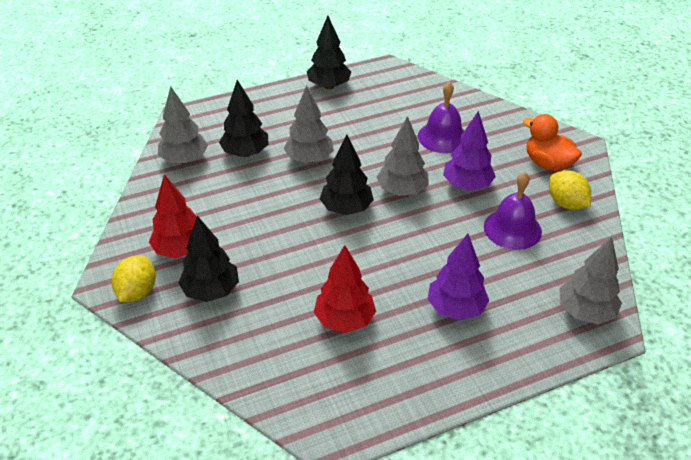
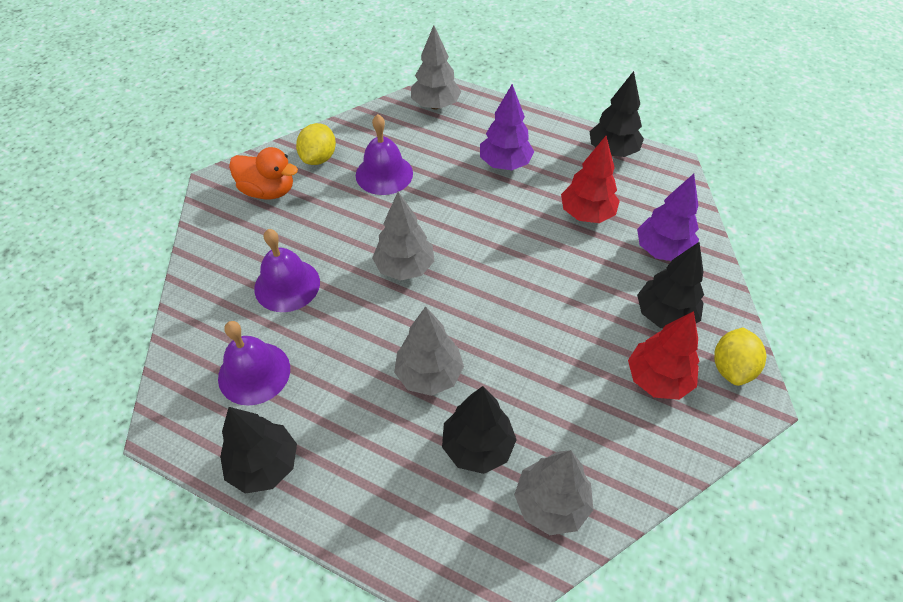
camera: 130 degrees left, 10 degrees up
(137, 292) = (731, 367): yellow lemon -> yellow lemon turned 45 degrees counterclockwise
(346, 208) = (470, 292): black tree -> black tree (612, 151)
(389, 102) = (254, 373): none -> purple bell
(467, 185) = (352, 227): purple tree -> purple tree (662, 250)
(548, 164) = (268, 191): orange duck -> orange duck turned 75 degrees counterclockwise

